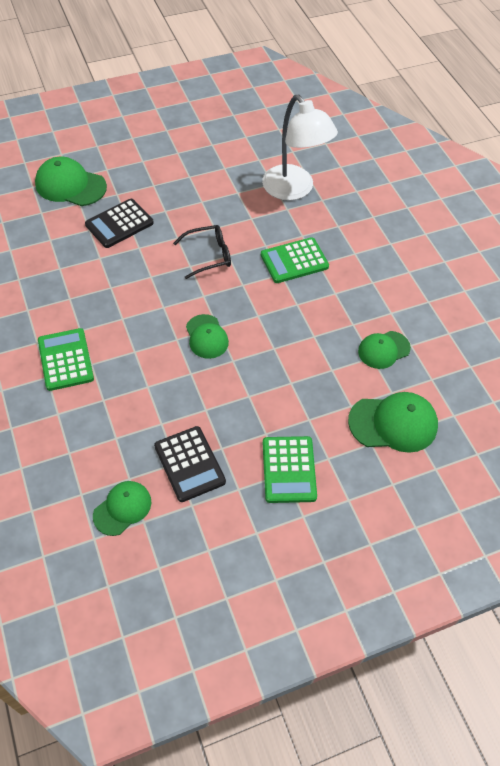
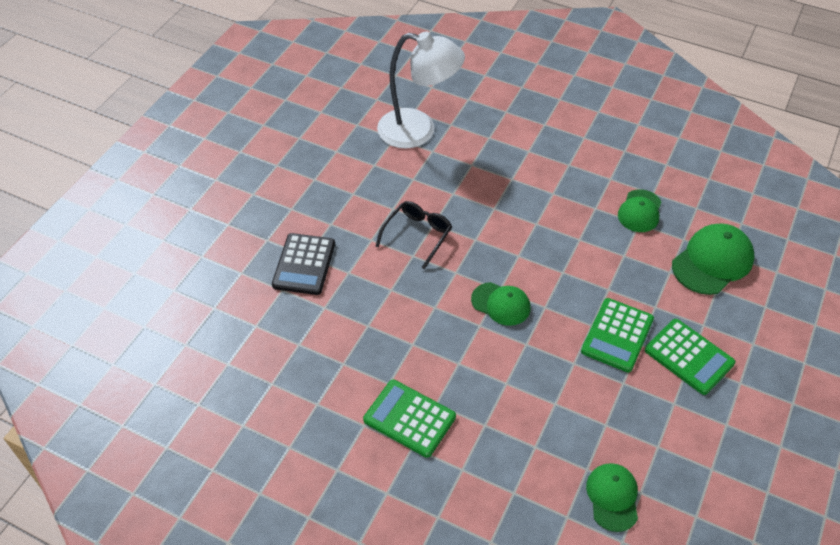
camera: 40 degrees left, 5 degrees down
(70, 185) = (211, 262): green cap -> none
(189, 464) = (616, 416): black calculator -> none
(294, 261) = (491, 190): green calculator -> green calculator (617, 335)

